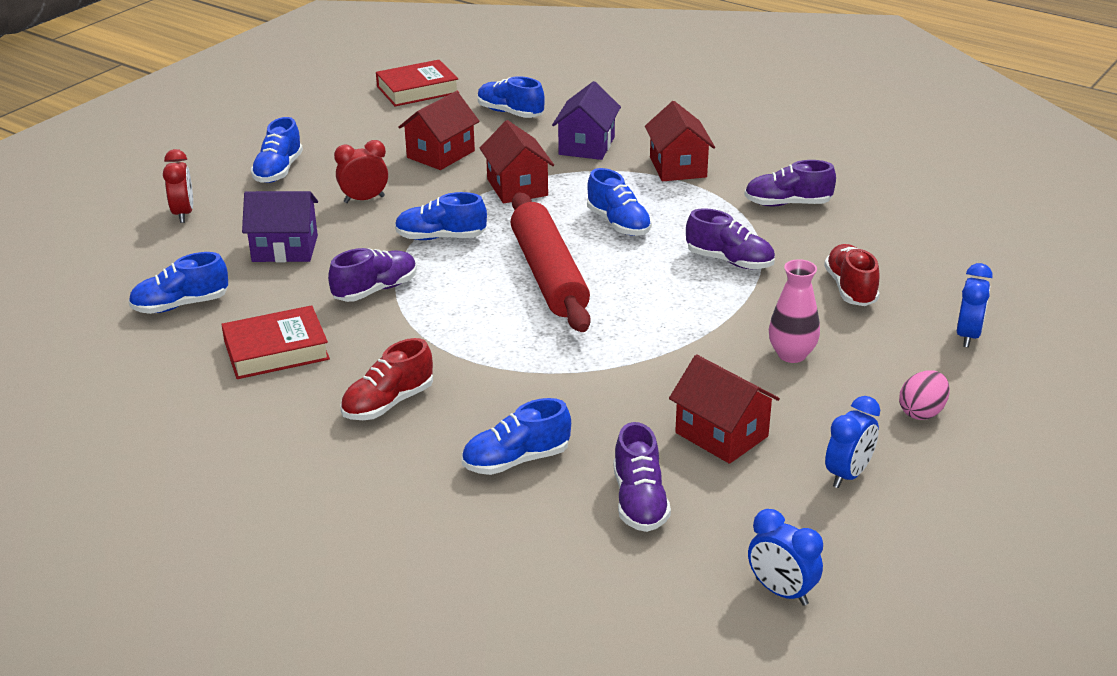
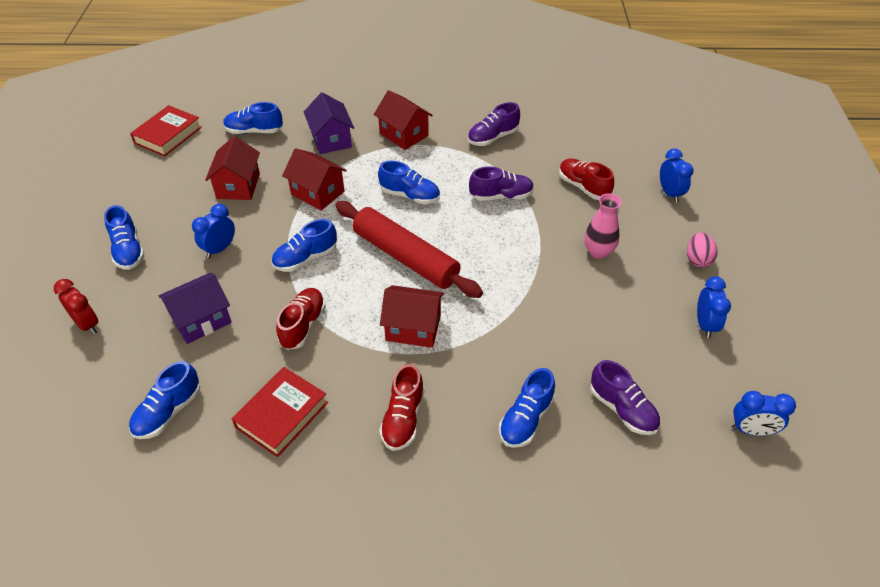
camera: 35 degrees left, 15 degrees up
(364, 199) = (220, 249): red clock -> blue clock
(375, 290) = (303, 325): purple shoe -> red shoe
(721, 434) = (617, 332): red house -> red house (413, 328)

